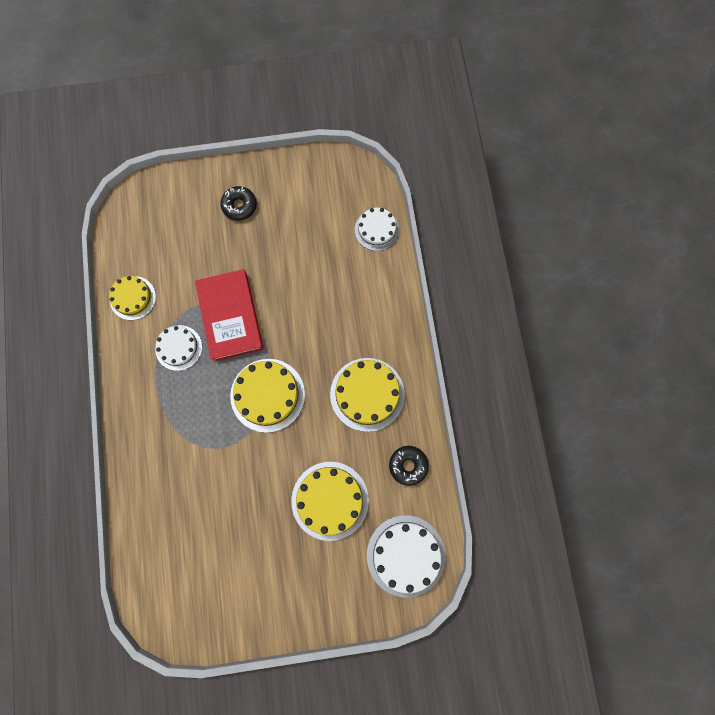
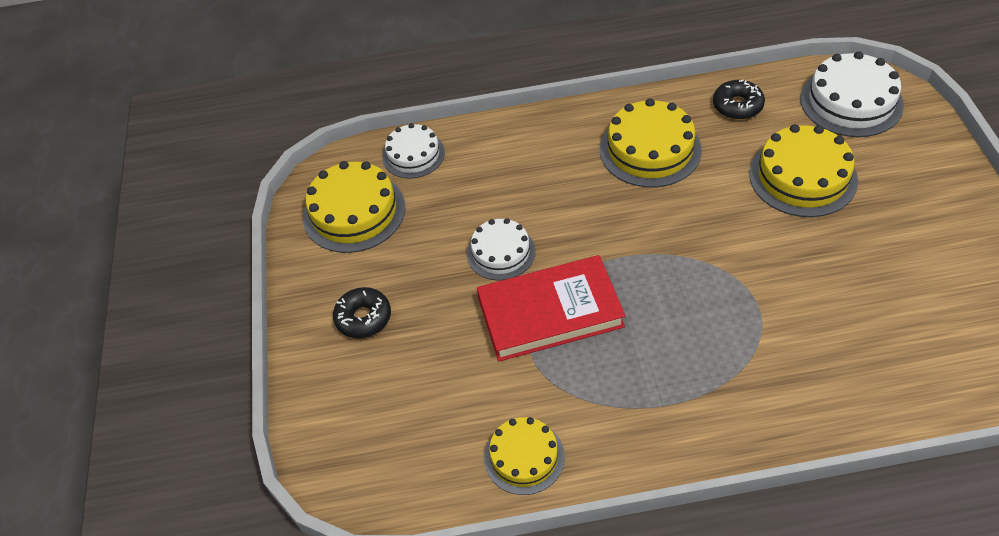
camera: 85 degrees left, 25 degrees down
(178, 347) = (607, 377): white cake -> white cake (501, 252)
(267, 395) = (668, 256): yellow cake -> yellow cake (354, 212)

